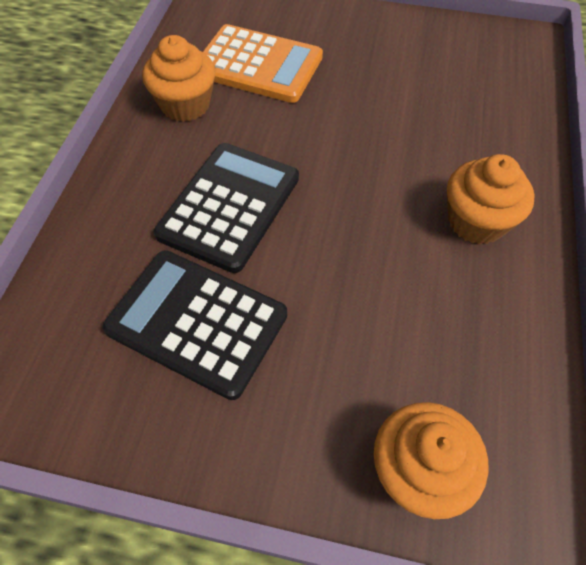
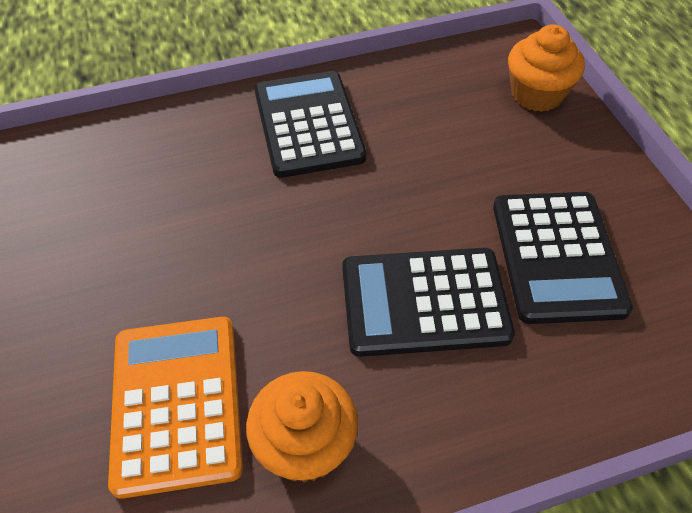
camera: 120 degrees left, 5 degrees down
(476, 221) = (308, 124): orange cupcake -> black calculator

